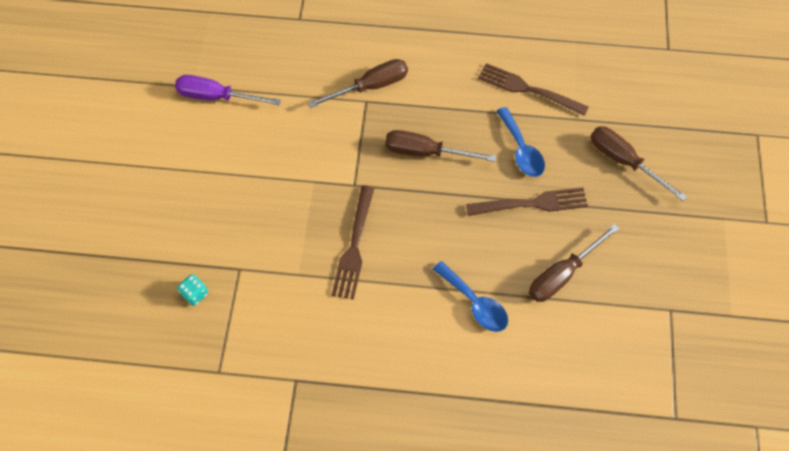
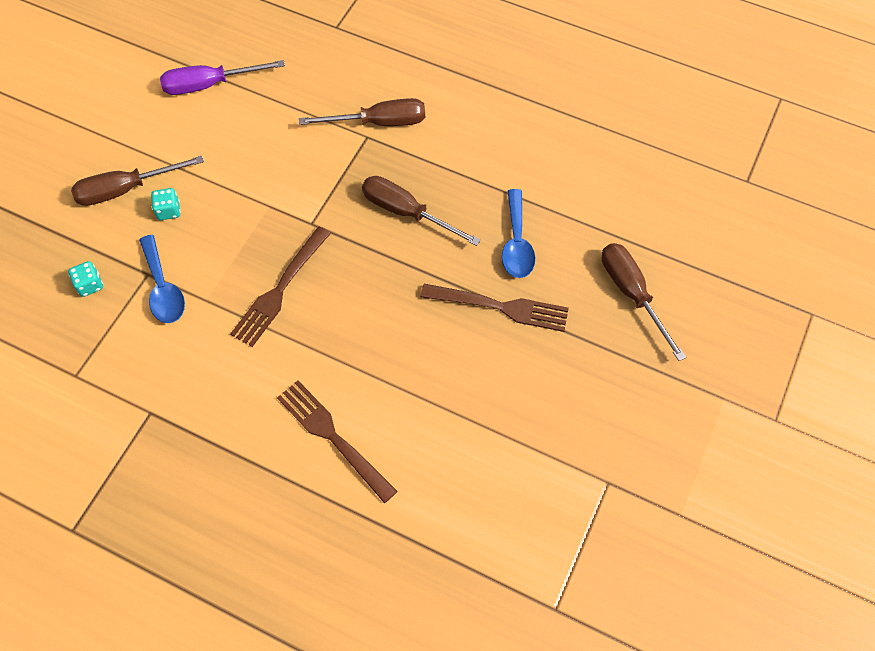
camera: 20 degrees right, 0 degrees up
(217, 97) = (210, 85): purple screwdriver -> purple screwdriver turned 45 degrees counterclockwise
(232, 211) = (168, 211): none -> turquoise dice
(475, 303) = (383, 396): blue spoon -> blue spoon (163, 288)
(528, 89) = (556, 178): brown fork -> brown fork (333, 437)
(562, 274) = (499, 398): brown screwdriver -> brown screwdriver (126, 189)

